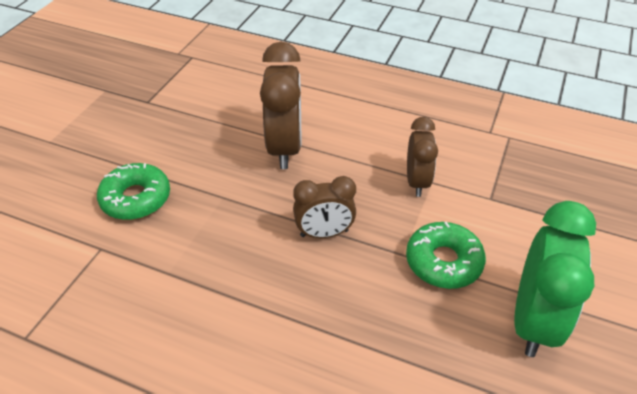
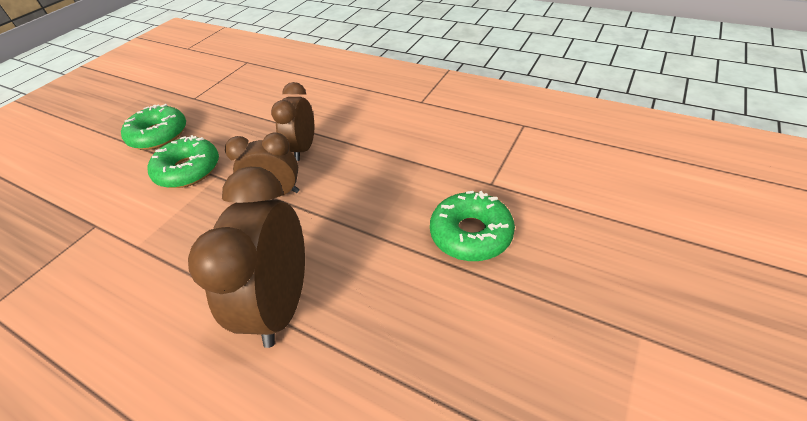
camera: 170 degrees left, 0 degrees up
(417, 182) = (152, 246): brown clock -> brown clock (303, 148)
(533, 320) = (159, 135): green clock -> green donut

